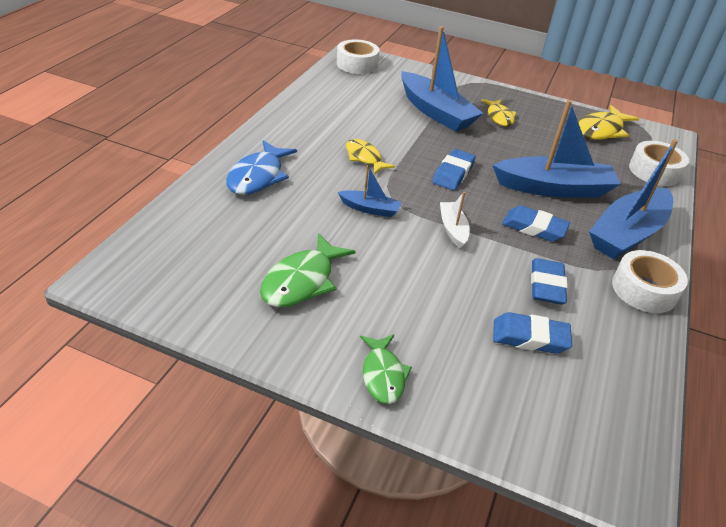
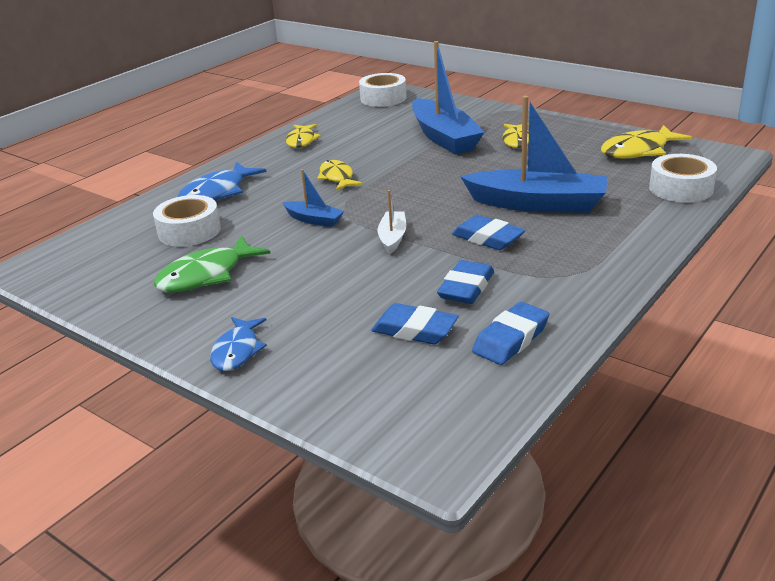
camera: 20 degrees right, 10 degrees down
(307, 112) = (301, 141): none -> yellow fish
(383, 375) = (237, 351): green fish -> blue fish
(453, 173) = (426, 191): blue eraser -> blue eraser (511, 339)
(627, 234) = (600, 245): blue boat -> none
(644, 290) = (583, 295): white tape -> white tape (189, 231)

